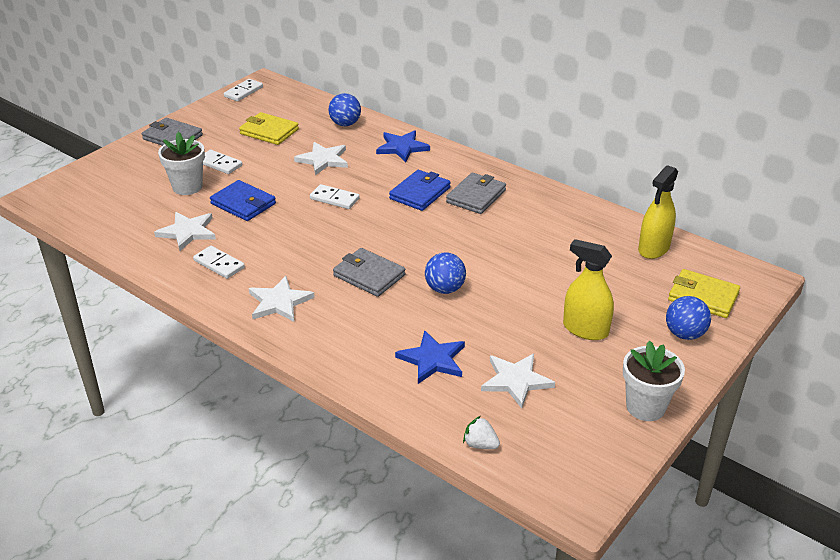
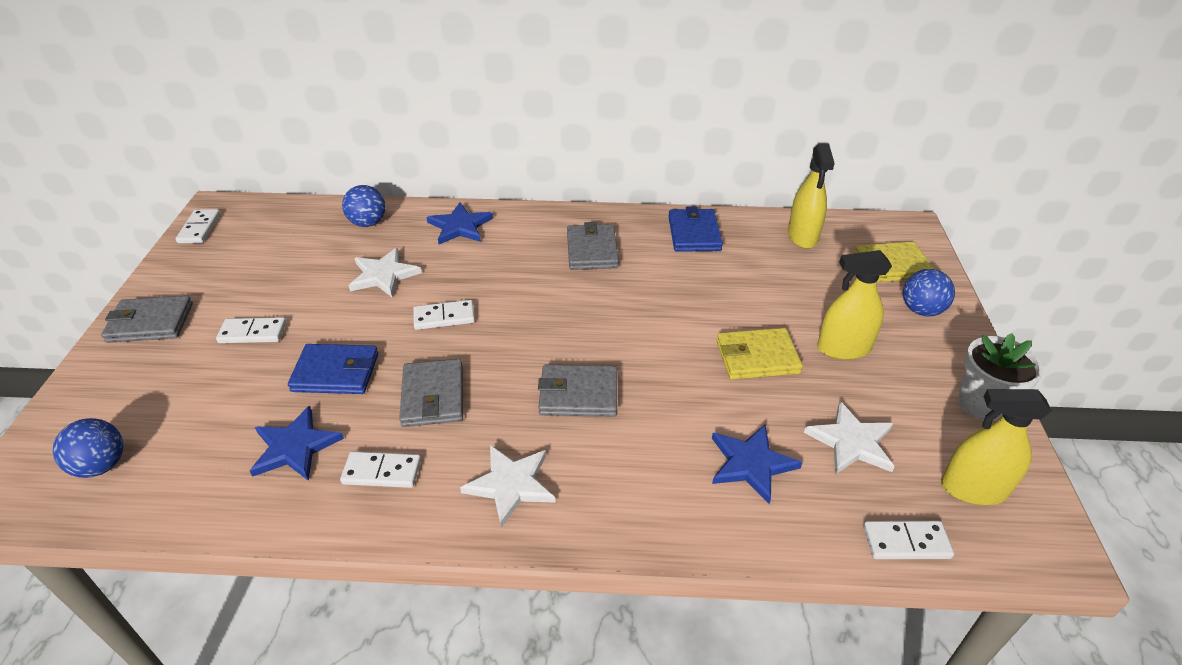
camera: 35 degrees left, 5 degrees up
(187, 187) = (235, 382): white flower pot -> none
(188, 232) = (295, 447): white star -> blue star
(269, 131) = (281, 266): yellow wallet -> yellow wallet (757, 357)
(283, 239) = (433, 396): none -> grey wallet
(420, 193) = (532, 271): blue wallet -> blue wallet (694, 233)
(444, 289) = (672, 370): blue ball -> blue ball (101, 465)
(480, 444) = (906, 542): white strawberry -> white domino
(567, 444) = (973, 489): none -> yellow spray bottle

